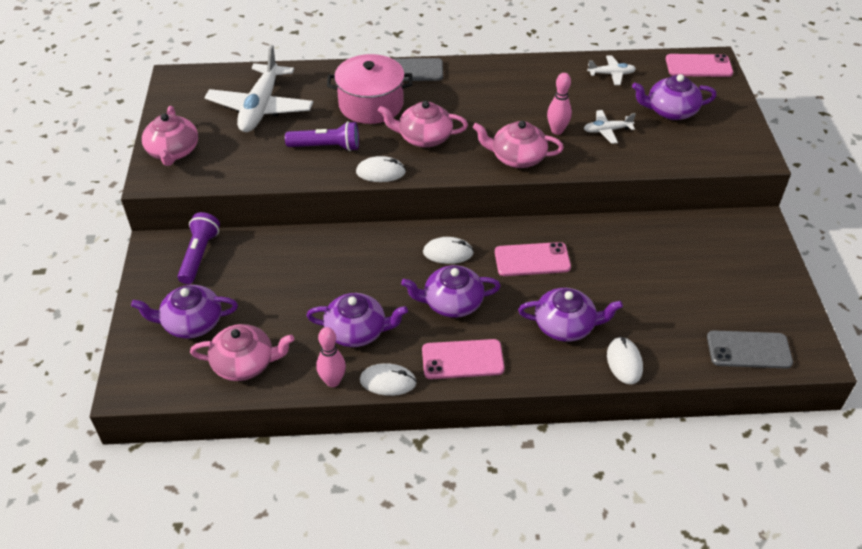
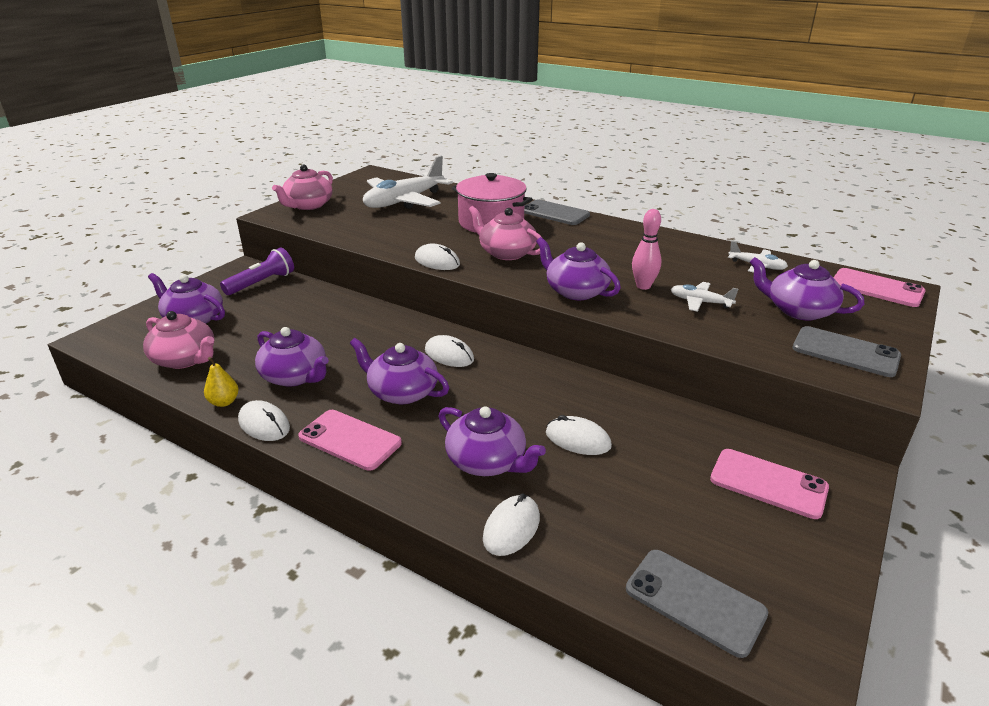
camera: 35 degrees right, 15 degrees down
(326, 147) = (417, 234): purple flashlight -> none
(333, 381) = (224, 402): pink bowling pin -> yellow pear
(517, 157) = (576, 291): pink teapot -> purple teapot
(532, 260) = (522, 392): pink phone -> pink phone (768, 483)
(601, 279) = (577, 439): none -> white mouse
(722, 139) = (845, 352): none -> grey phone

